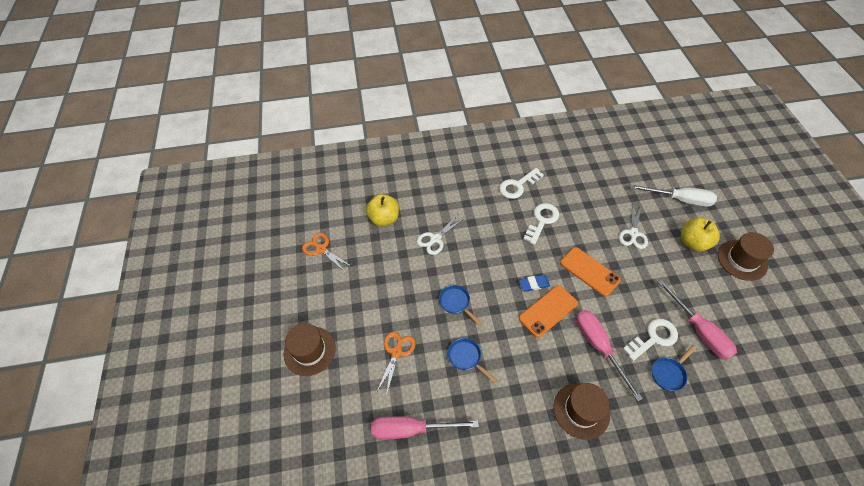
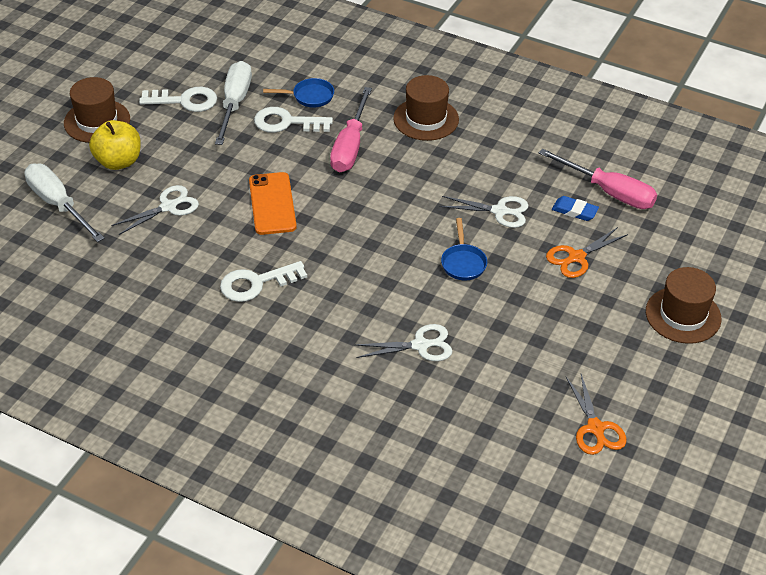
camera: 145 degrees left, 10 degrees down
(384, 218) = (469, 417): yellow apple -> none
(466, 358) = (500, 211): blue pan -> white scissors
(518, 186) = (231, 344): white key -> white key (185, 101)
(534, 284) = (351, 229): blue eraser -> blue eraser (574, 211)
(548, 311) = (365, 198): orange phone -> none
(699, 331) = (235, 103): pink screwdriver -> white screwdriver

